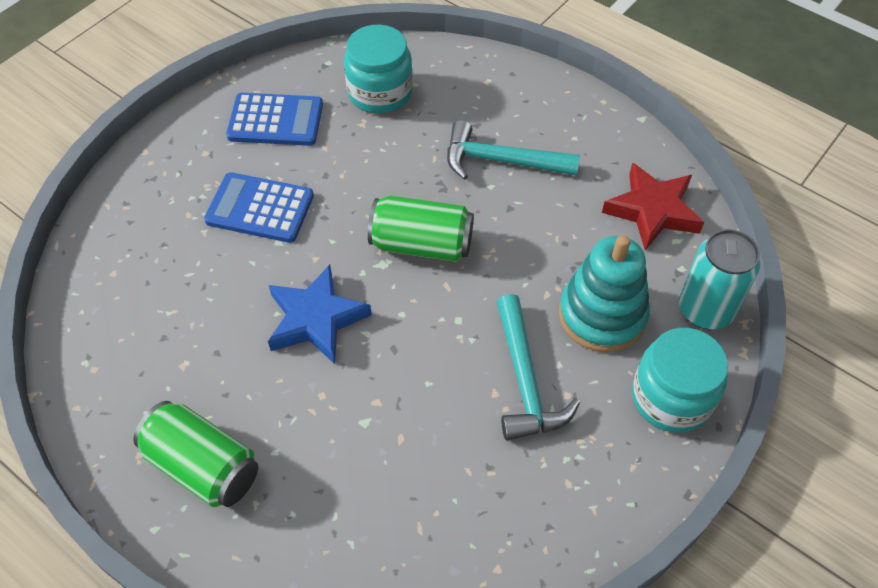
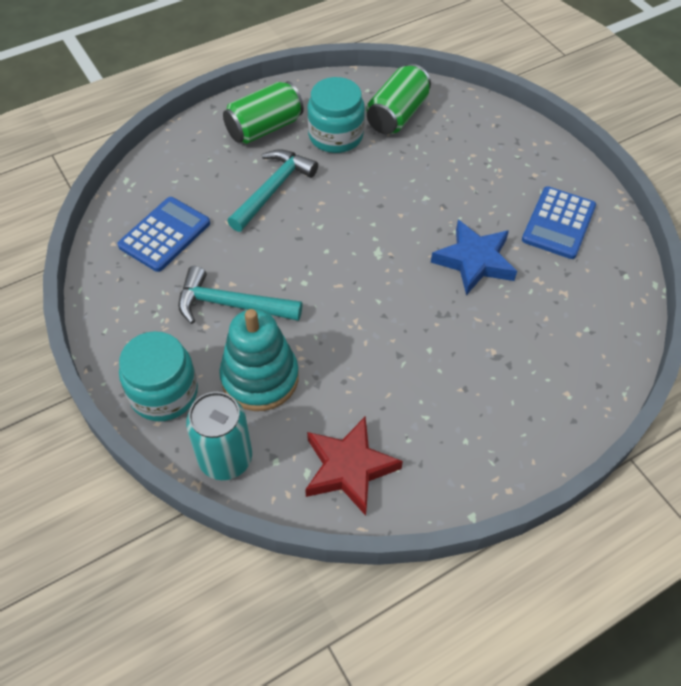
camera: 110 degrees right, 0 degrees up
(260, 208) = (463, 194): blue calculator -> blue calculator (164, 234)
(316, 319) = (345, 202): blue star -> blue star (474, 261)
(380, 92) = (574, 303): turquoise jar -> turquoise jar (335, 136)
(421, 244) = (385, 281): green can -> green can (397, 115)
(501, 161) = (456, 368): turquoise hammer -> turquoise hammer (273, 190)

